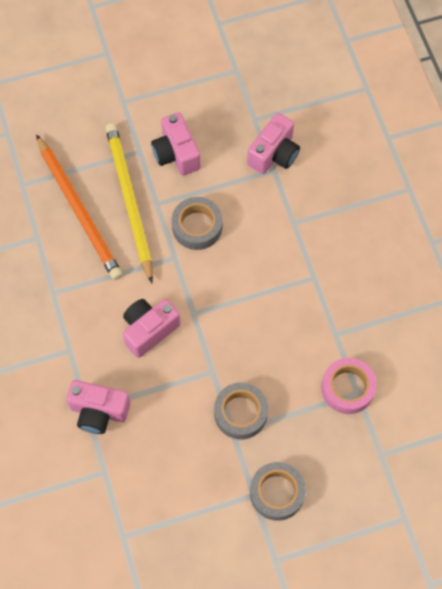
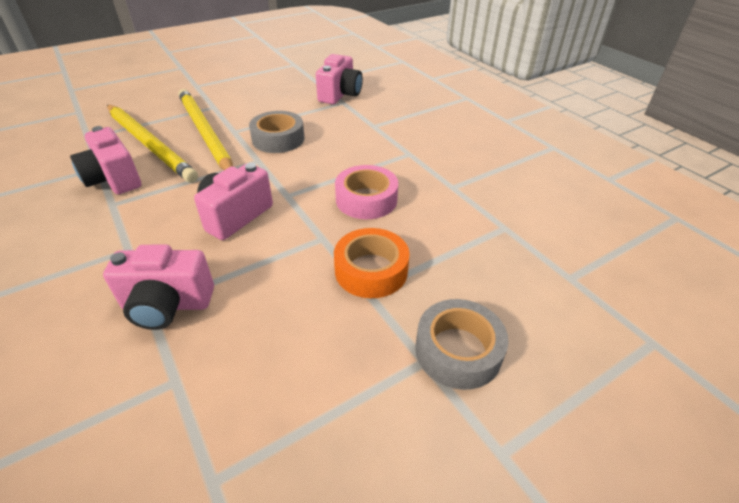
camera: 15 degrees left, 25 degrees down
(79, 210) = (150, 144): orange pencil -> yellow pencil
(176, 154) = (249, 104): pink camera -> pink camera (114, 179)
(240, 413) = (371, 270): grey tape -> orange tape
(347, 388) = (491, 225): pink tape -> pink tape (366, 199)

